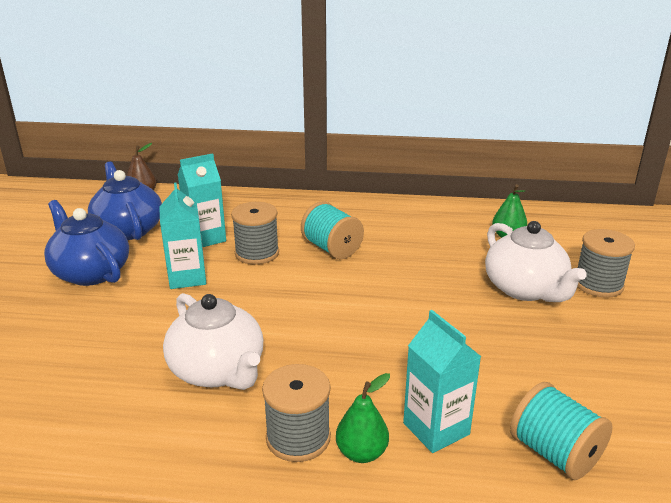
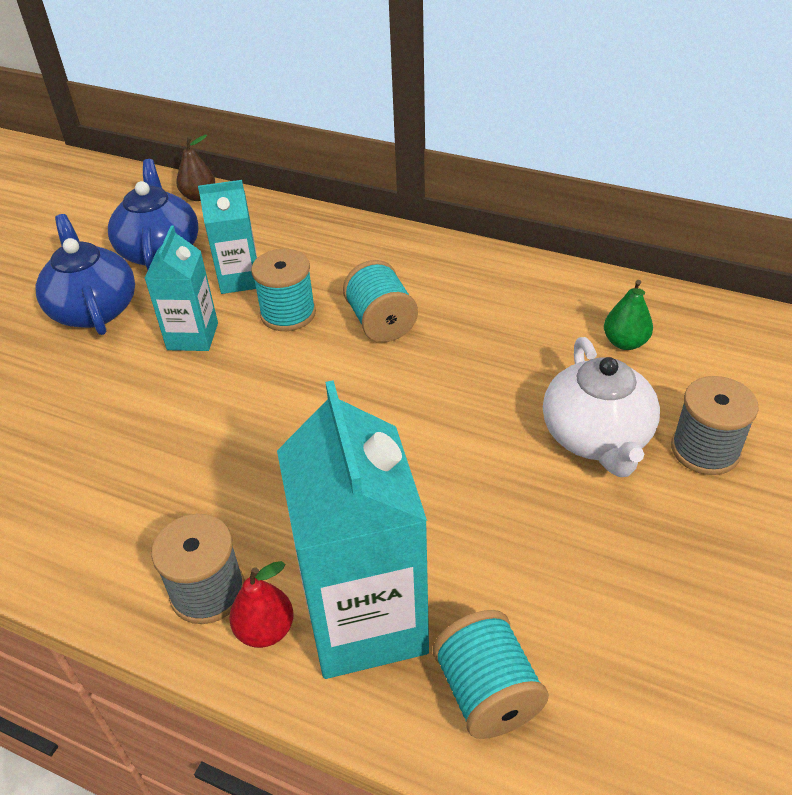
camera: 20 degrees right, 15 degrees up
(218, 371) = (166, 479): white teapot -> none
(257, 253) = (288, 313): grey spool -> turquoise spool
(362, 453) = (265, 630): green pear -> red pear
(436, 429) = (365, 620): turquoise carton -> turquoise carton, size x1.79

